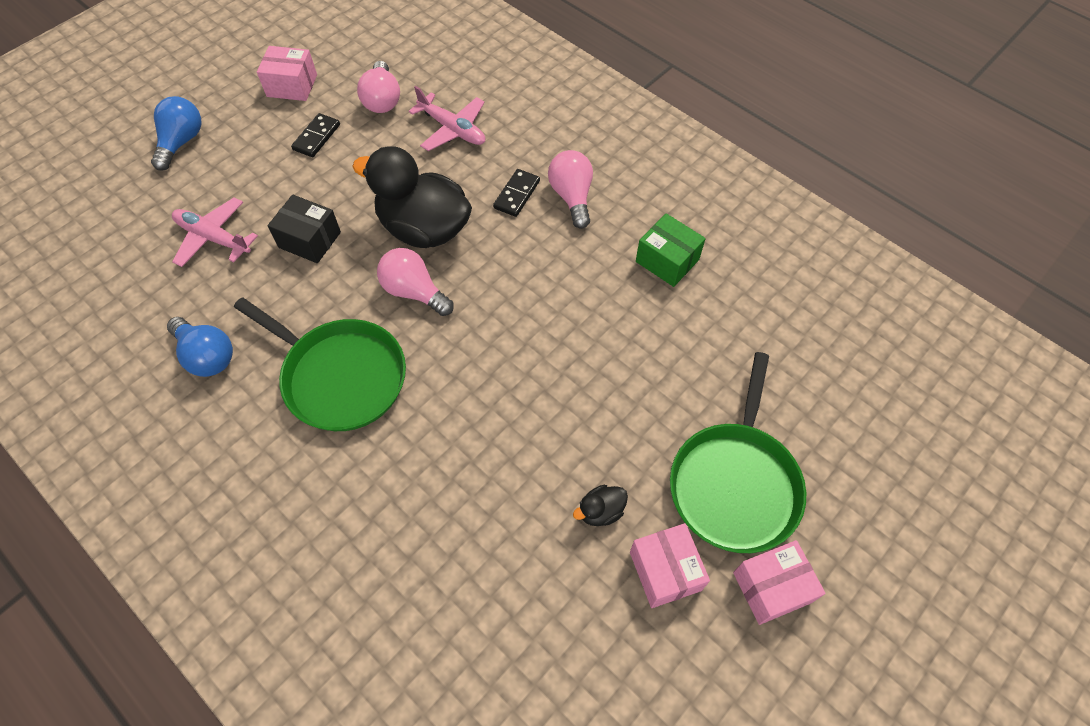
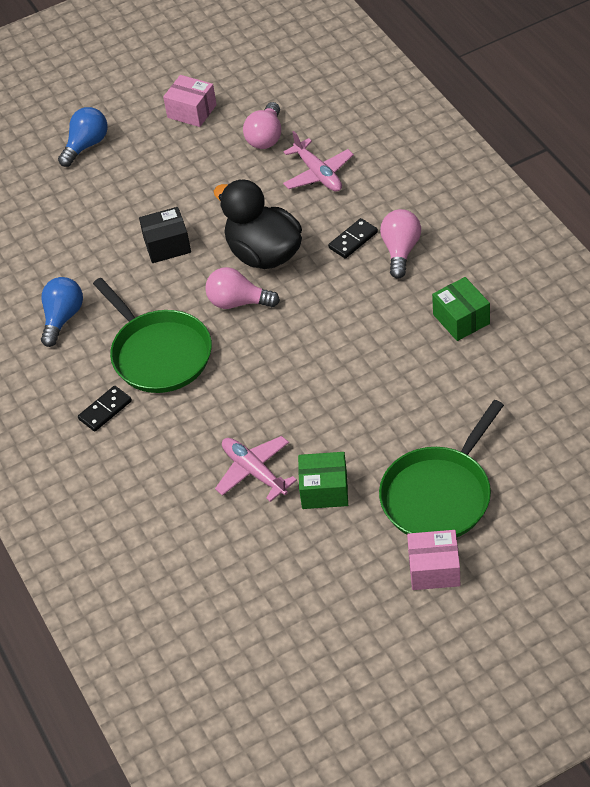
camera: 25 degrees right, 10 degrees down
(207, 356) = (62, 318): blue light bulb -> blue light bulb turned 135 degrees counterclockwise
(213, 238) = (91, 229): pink plane -> pink plane (254, 471)
(309, 240) = (167, 245): black box -> black box turned 60 degrees counterclockwise
(317, 137) = (199, 160): black domino -> black domino (105, 410)
(414, 291) = (238, 302): pink light bulb -> pink light bulb turned 45 degrees counterclockwise
(600, 511) = (324, 490): black duck -> green box
(665, 571) = (356, 540): pink box -> none

